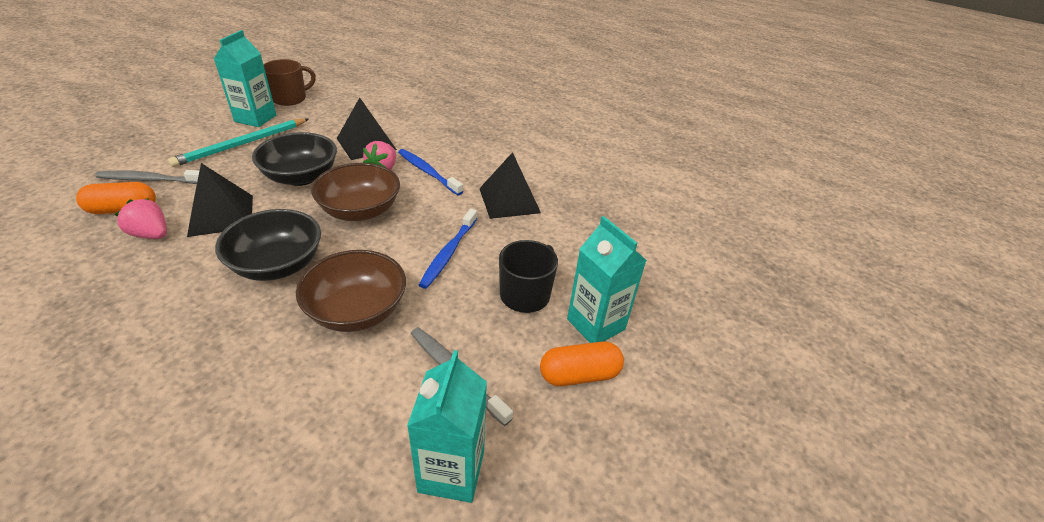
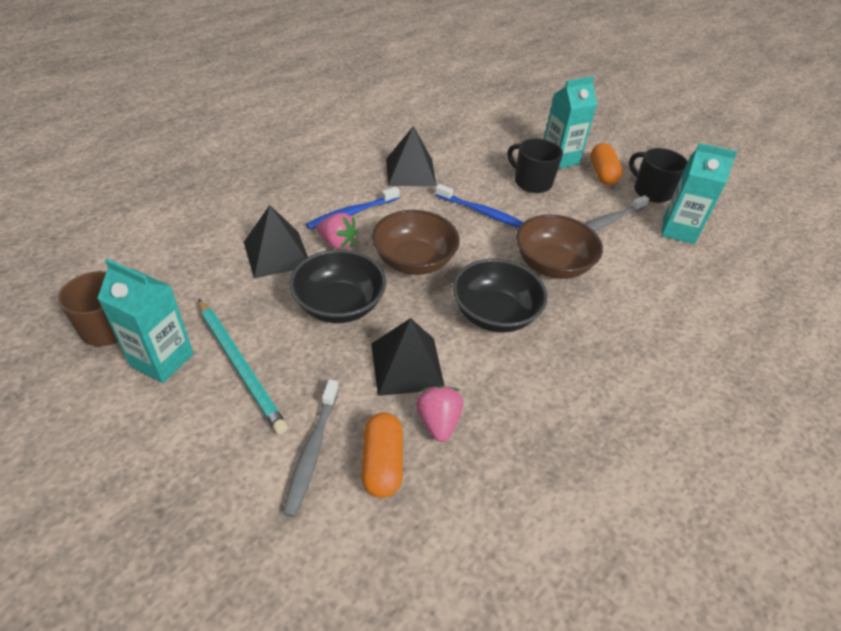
camera: 80 degrees left, 5 degrees up
(151, 234) = (438, 422): pink strawberry -> pink strawberry turned 135 degrees clockwise
(554, 441) = (651, 191): none -> black mug

